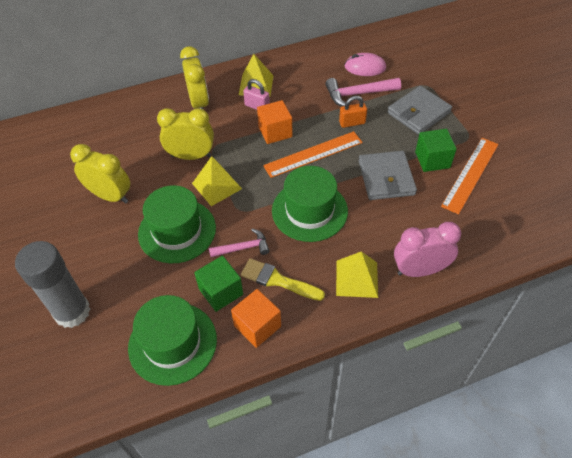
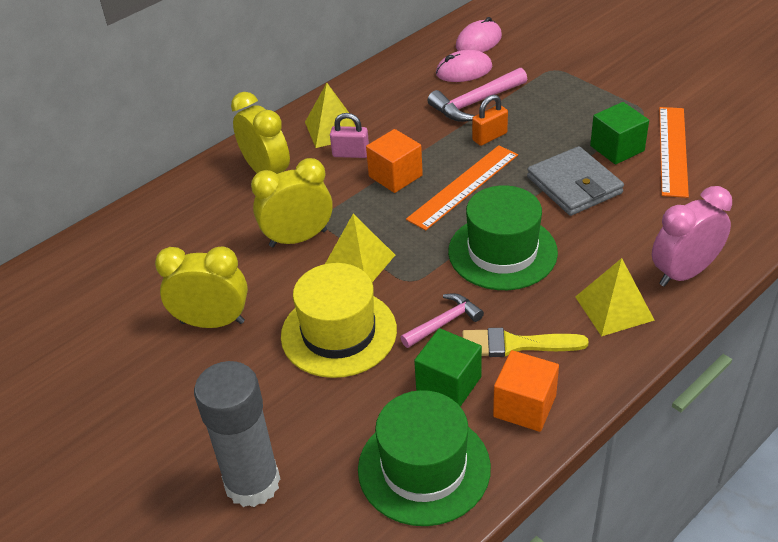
camera: 20 degrees left, 10 degrees down
(177, 231) = (339, 333): green hat -> yellow hat
(388, 48) = (478, 41): none -> pink mouse
(418, 113) = (565, 102): grey wallet -> none

